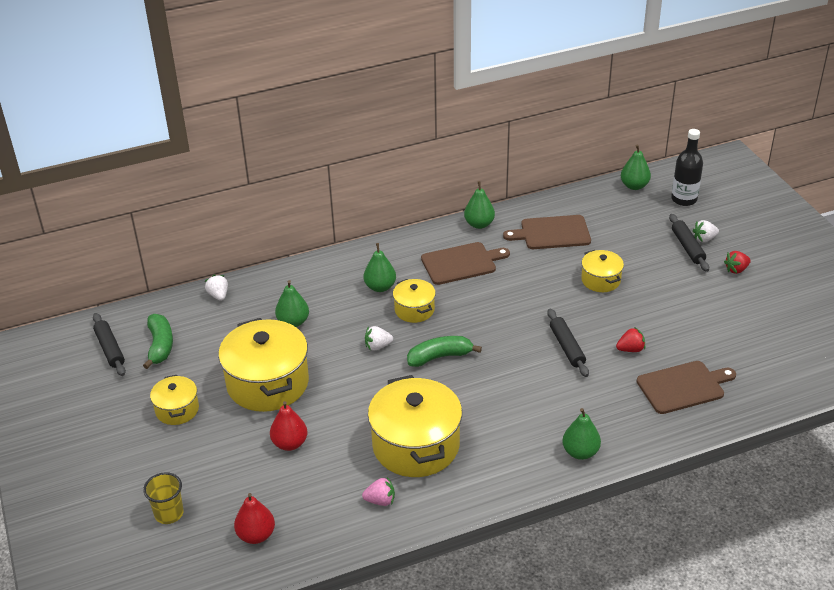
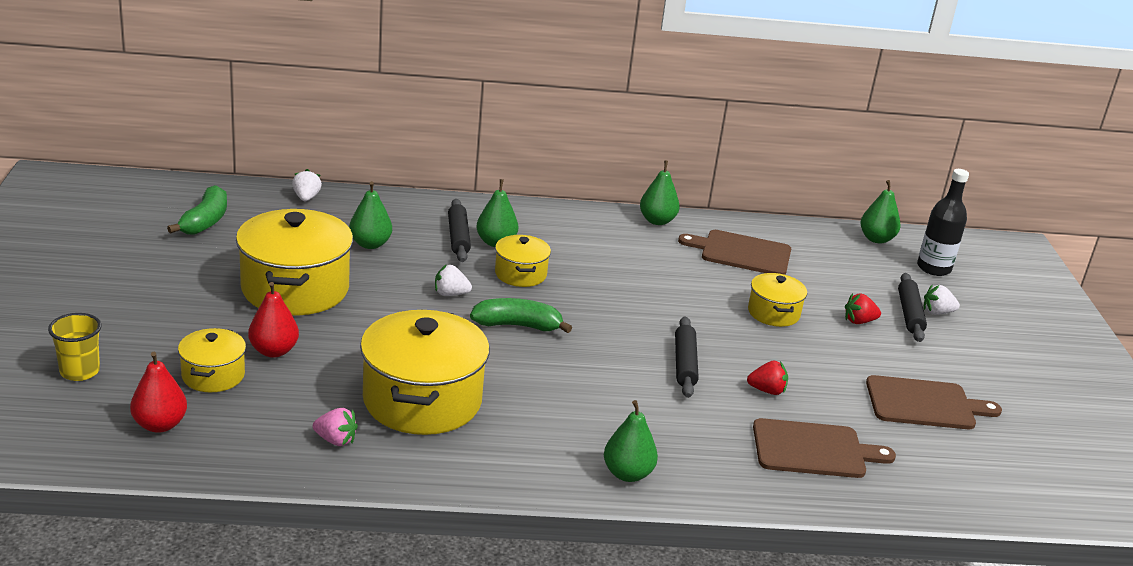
camera: 15 degrees right, 10 degrees down
(110, 349) = (149, 208): black rolling pin -> black rolling pin (458, 237)
(177, 410) = (174, 281): yellow pot -> yellow pot (213, 375)
(461, 263) = (609, 249): brown cutting board -> brown cutting board (924, 404)
(736, 269) = (962, 354): red strawberry -> red strawberry (859, 321)

